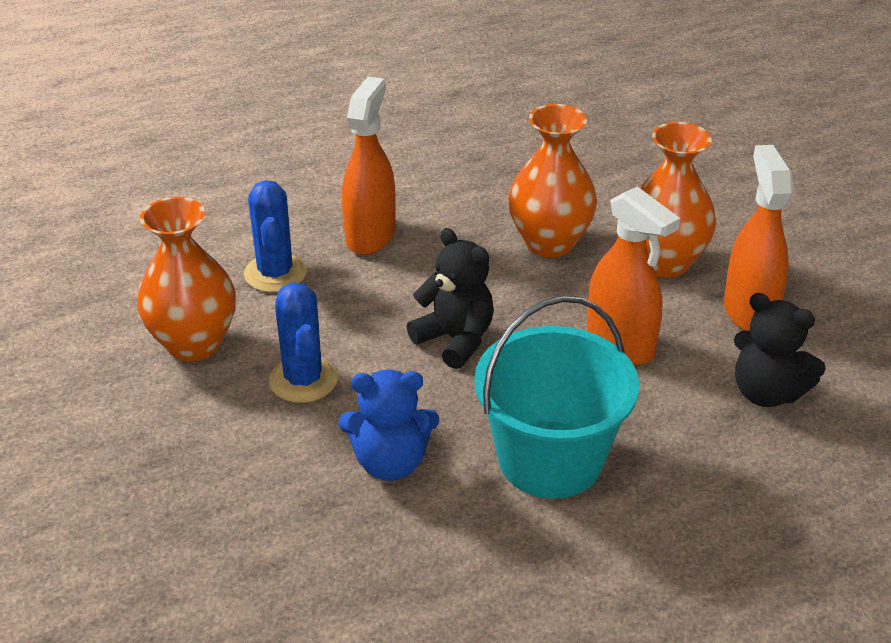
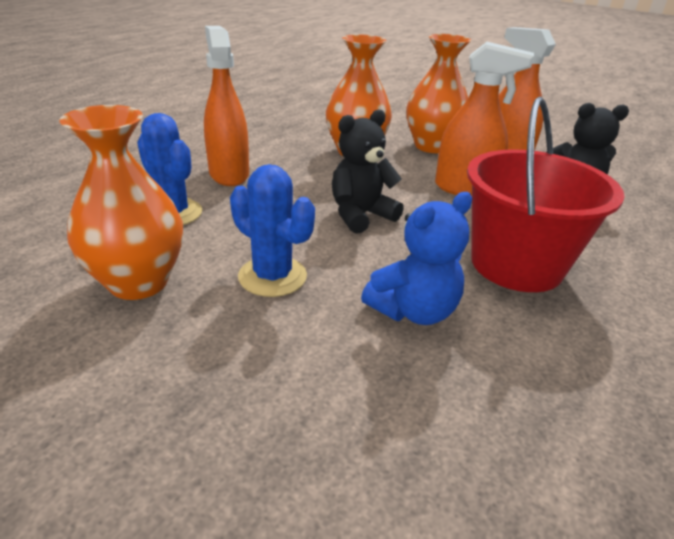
camera: 35 degrees left, 5 degrees down
(455, 339) = (360, 215): black teddy bear -> black teddy bear turned 45 degrees counterclockwise
(550, 459) = (516, 264): turquoise bucket -> red bucket

